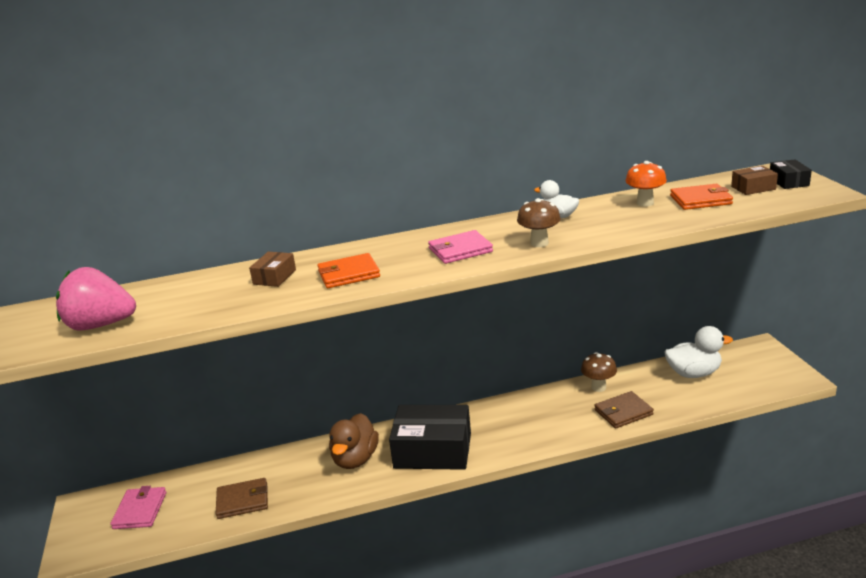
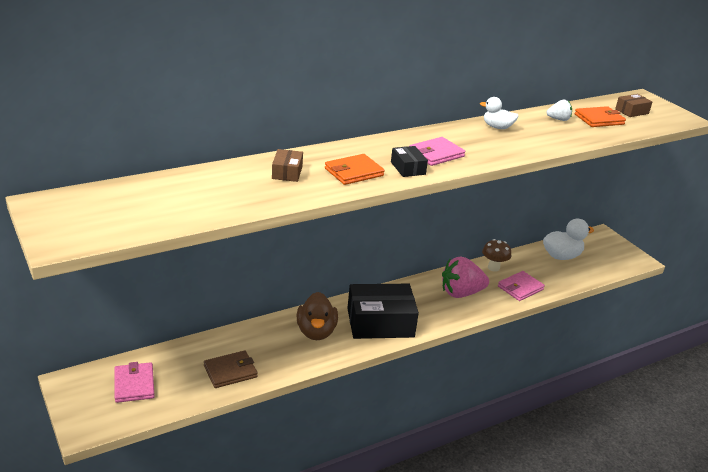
camera: 20 degrees left, 5 degrees up
(101, 325) = (151, 214): pink strawberry -> pink strawberry (461, 293)
(539, 243) = (497, 150): brown mushroom -> none
(623, 412) = (520, 288): brown wallet -> pink wallet
(645, 203) = (558, 119): orange mushroom -> white strawberry
(788, 182) = (654, 108): black box -> black box (408, 168)

